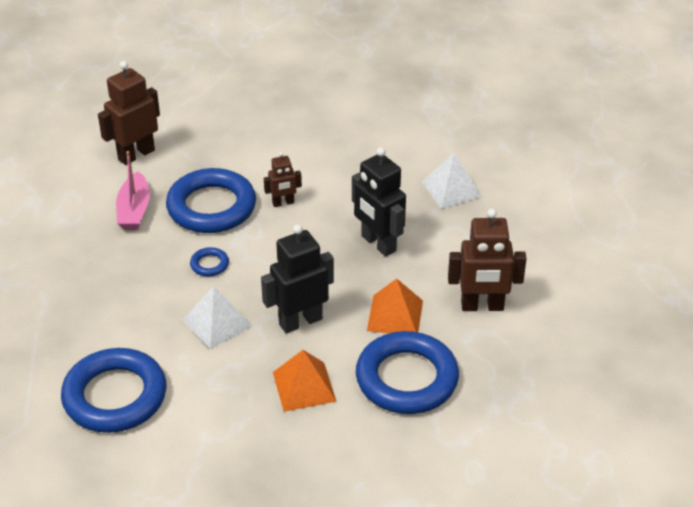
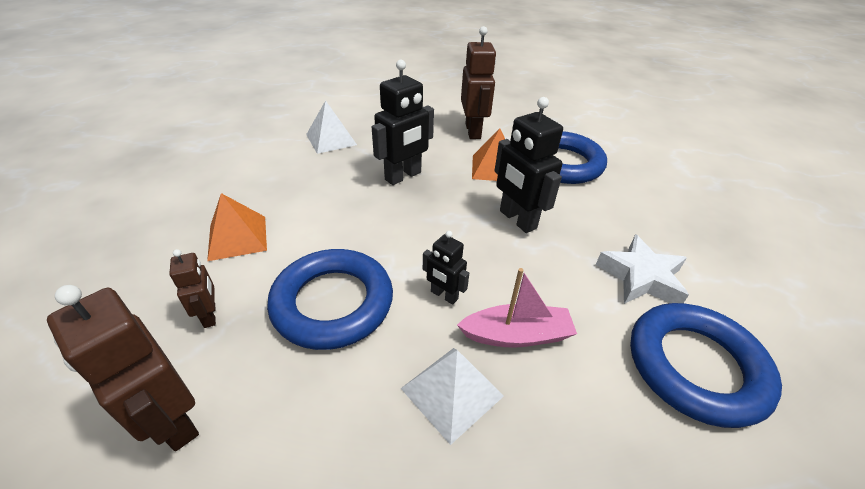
camera: 95 degrees left, 0 degrees up
(134, 210) = (327, 400): pink boat -> pink boat (516, 335)
(209, 264) = (444, 295): blue ring -> black robot
(210, 393) = (640, 277): none -> white star
(217, 323) = (538, 280): white pyramid -> white pyramid (452, 392)
(283, 203) = (334, 239): brown robot -> brown robot (210, 315)
(304, 386) = (597, 215): orange pyramid -> orange pyramid (238, 237)

